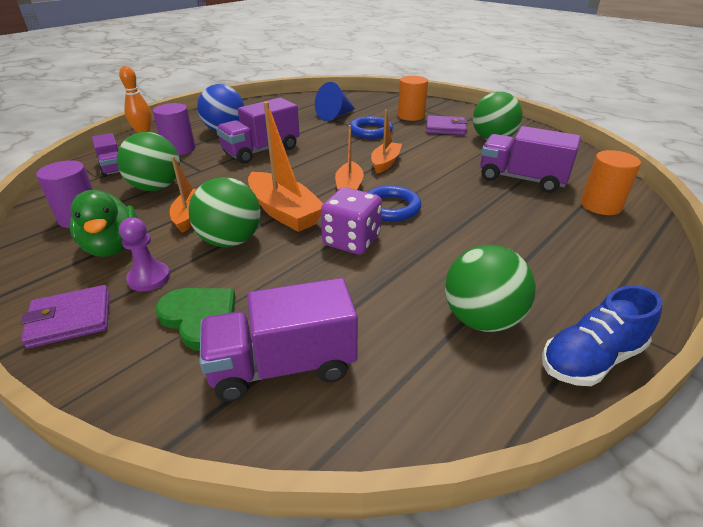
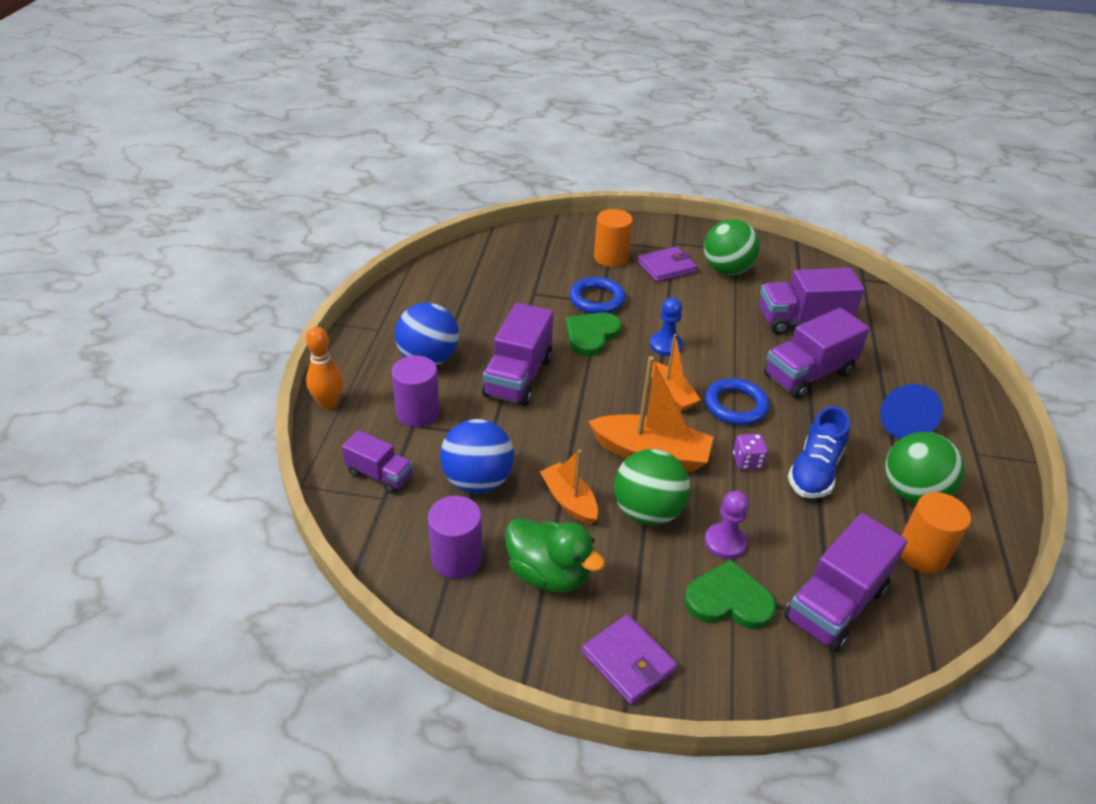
camera: 35 degrees left, 5 degrees up
(70, 319) = (628, 662): purple wallet -> purple wallet turned 75 degrees counterclockwise
(149, 278) = (633, 587): purple pawn -> purple pawn (725, 542)
(156, 187) = (477, 481): green ball -> blue ball
(335, 116) = (528, 285): blue cone -> blue cone (901, 421)
(340, 145) = (591, 335): none -> green heart
(351, 241) = (747, 461): purple dice -> purple dice, size x0.55
(385, 163) = (666, 345): orange boat -> blue pawn
(483, 209) = (808, 374): none -> purple truck
(591, 359) = (998, 491): blue shoe -> blue shoe (814, 471)
(600, 205) = (886, 331): orange cylinder -> orange cylinder (922, 553)

